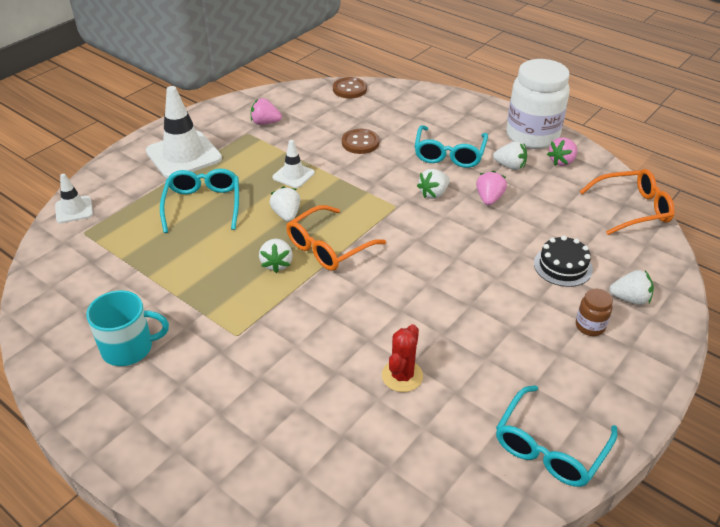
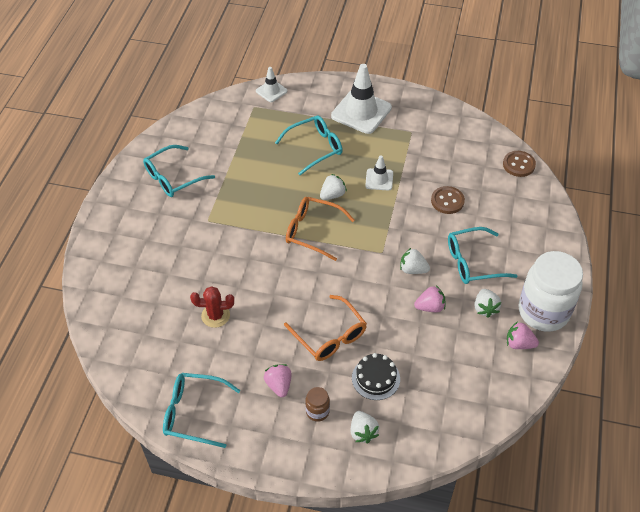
camera: 65 degrees right, 10 degrees up
(129, 348) = (173, 178): turquoise mug -> turquoise glasses
(265, 123) = (432, 136): pink strawberry -> pink strawberry (279, 385)
(277, 264) = (280, 211): white strawberry -> none
(632, 209) = (483, 412): orange glasses -> orange glasses (330, 336)

